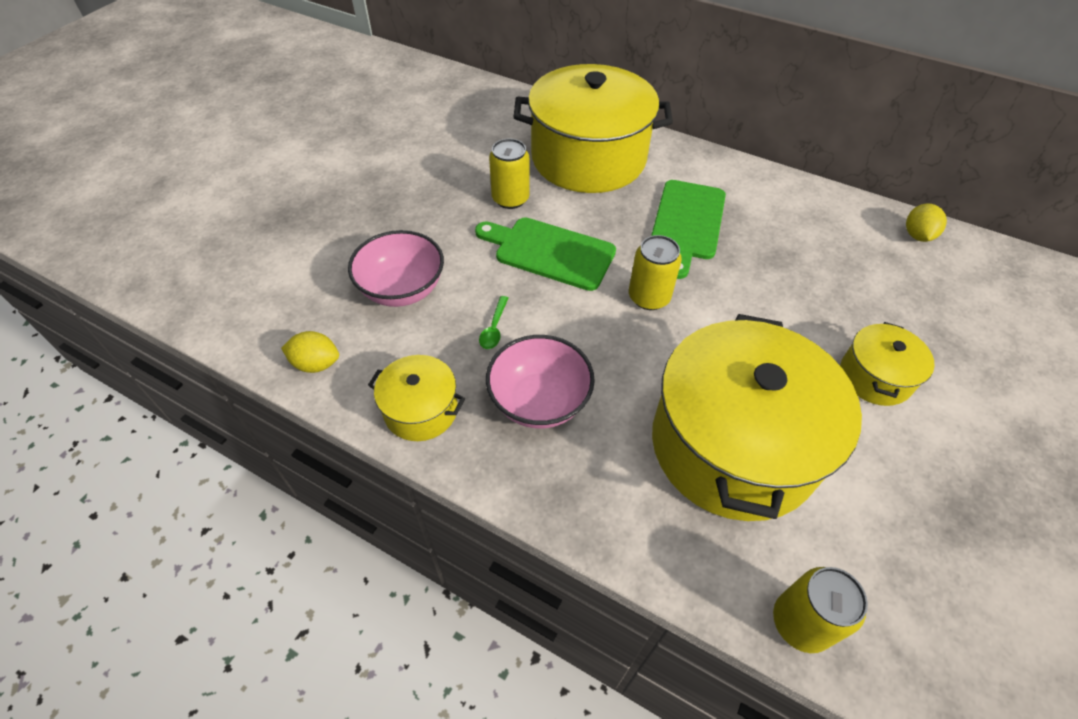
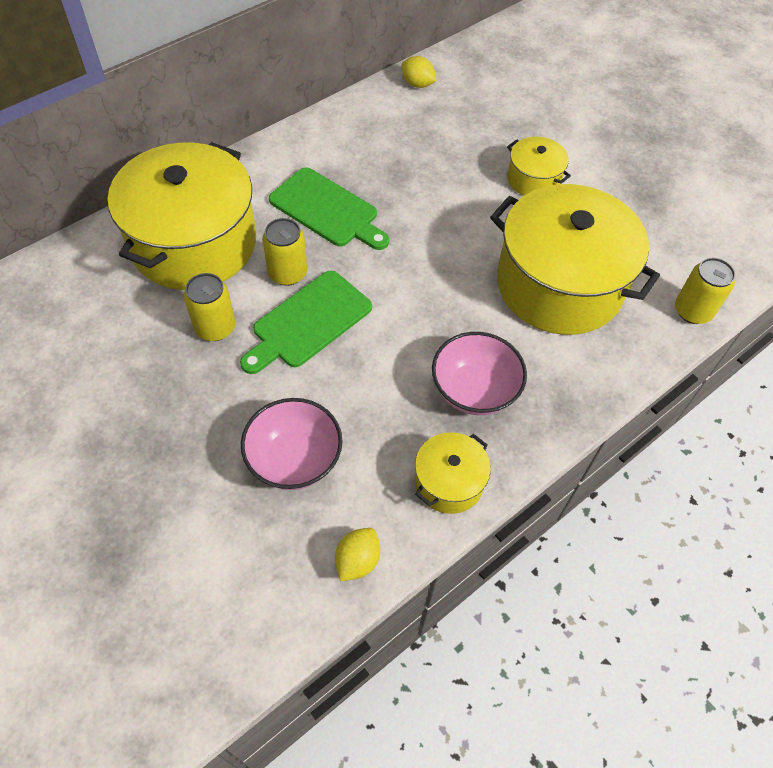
camera: 70 degrees left, 5 degrees up
(494, 328) = (381, 397): green spoon -> none
(649, 297) = (399, 273): yellow can -> yellow can (287, 273)

